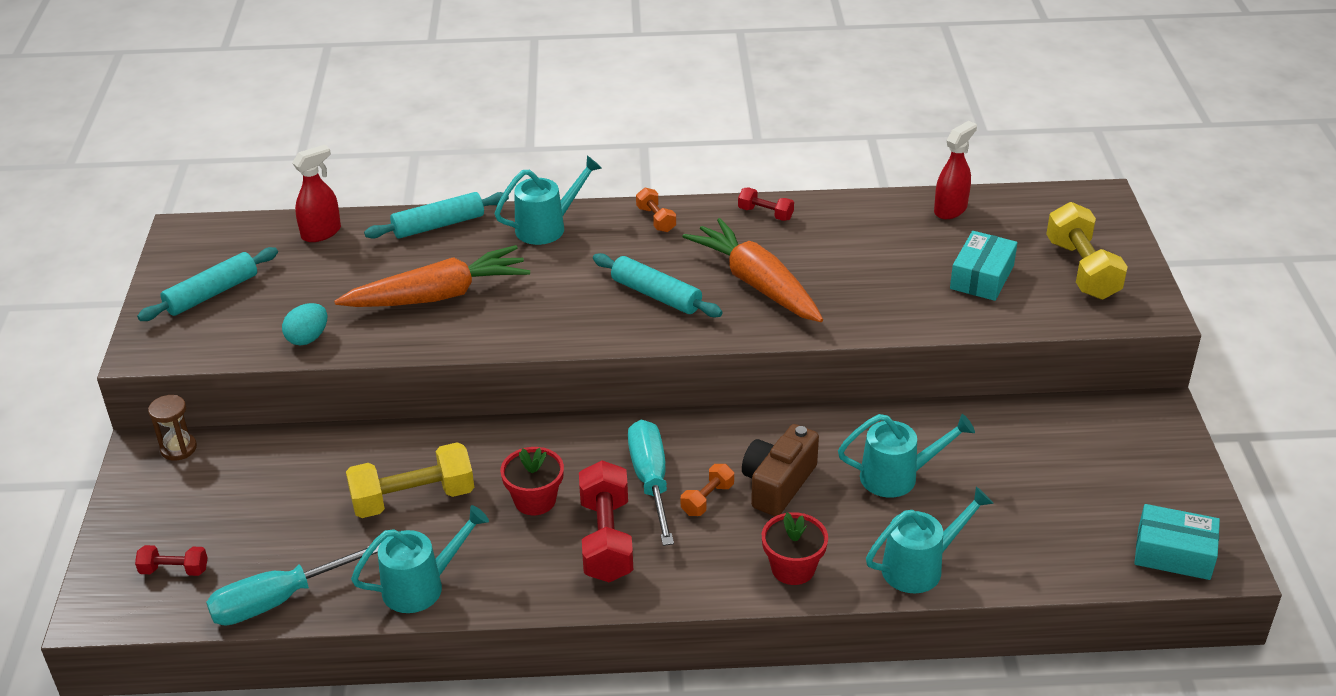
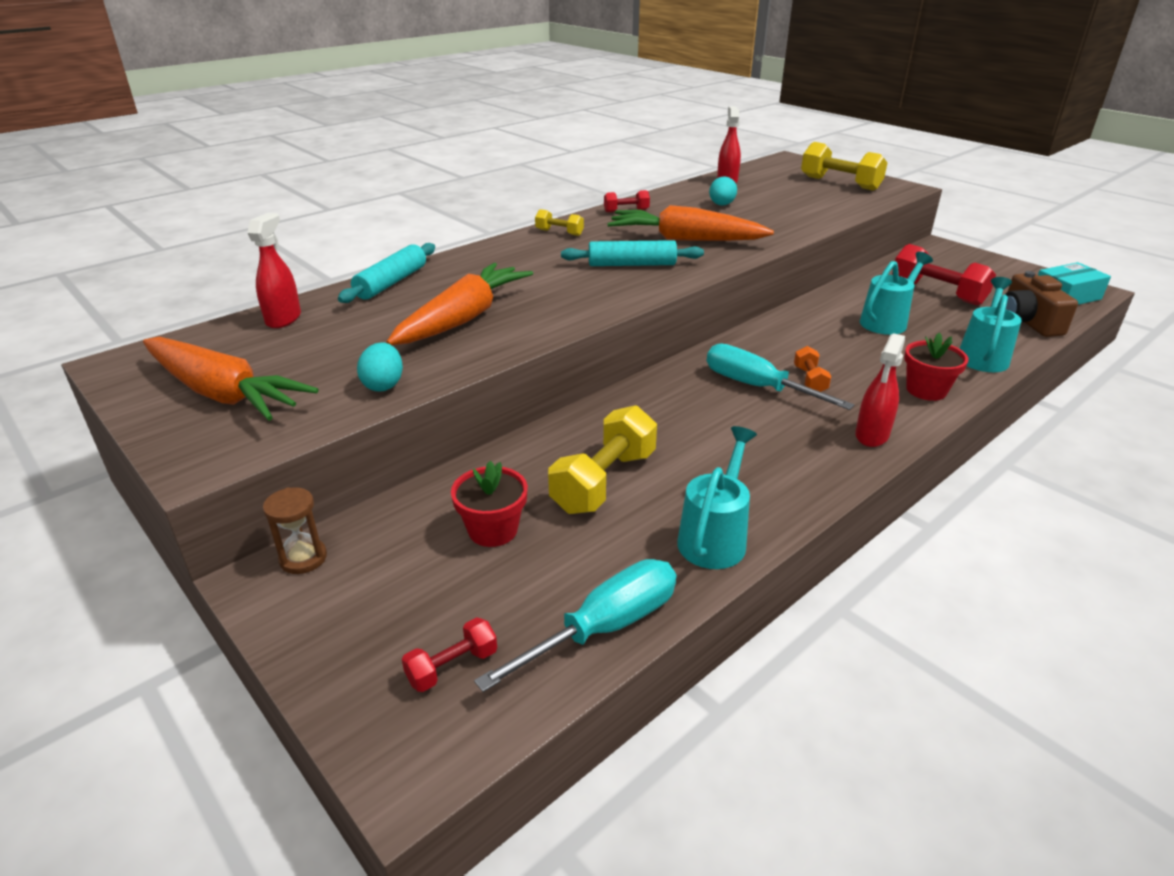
camera: 40 degrees left, 5 degrees down
(212, 294) = (222, 393): turquoise rolling pin -> orange carrot
(277, 601) = (605, 627): turquoise screwdriver -> turquoise screwdriver turned 150 degrees counterclockwise
(535, 500) = (700, 435): red flower pot -> red flower pot (493, 530)
(547, 227) = (486, 258): turquoise watering can -> none
(606, 539) = (791, 433): red dumbbell -> red dumbbell (937, 293)
(656, 219) = (559, 232): orange dumbbell -> yellow dumbbell
(667, 580) = (872, 435): none -> red spray bottle
(778, 484) = (833, 353): brown camera -> brown camera (1027, 322)
(878, 247) = (721, 205): none -> turquoise egg
(982, 277) = (800, 200): turquoise box -> none

